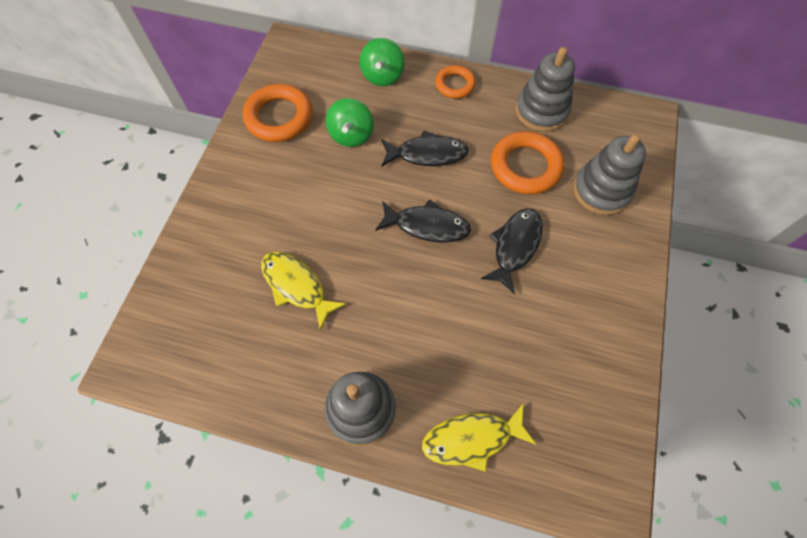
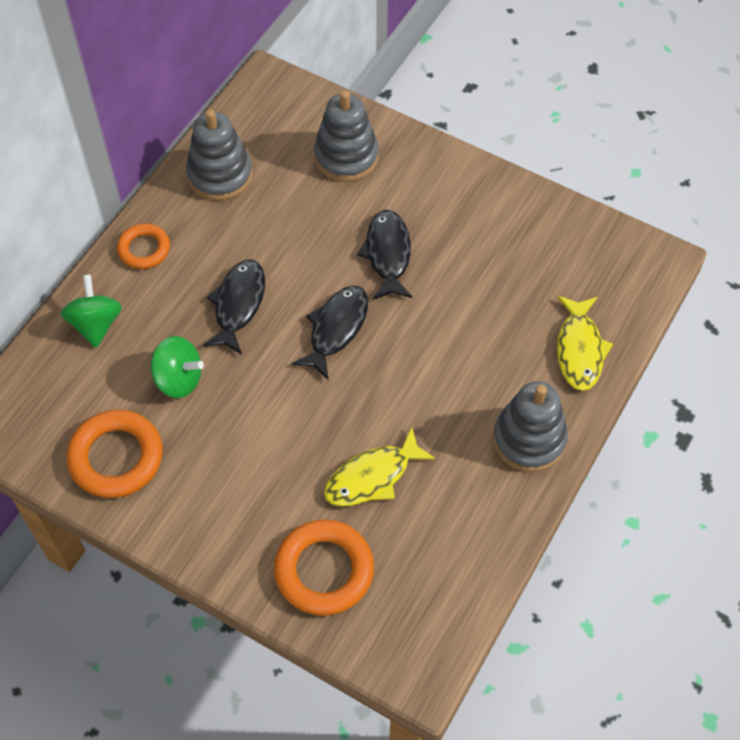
camera: 75 degrees left, 5 degrees down
(382, 76) = (96, 324): green spinning top -> green spinning top turned 120 degrees counterclockwise
(515, 246) = (388, 254): black fish -> black fish turned 45 degrees clockwise
(525, 166) = (291, 214): orange ring -> orange ring (324, 570)

